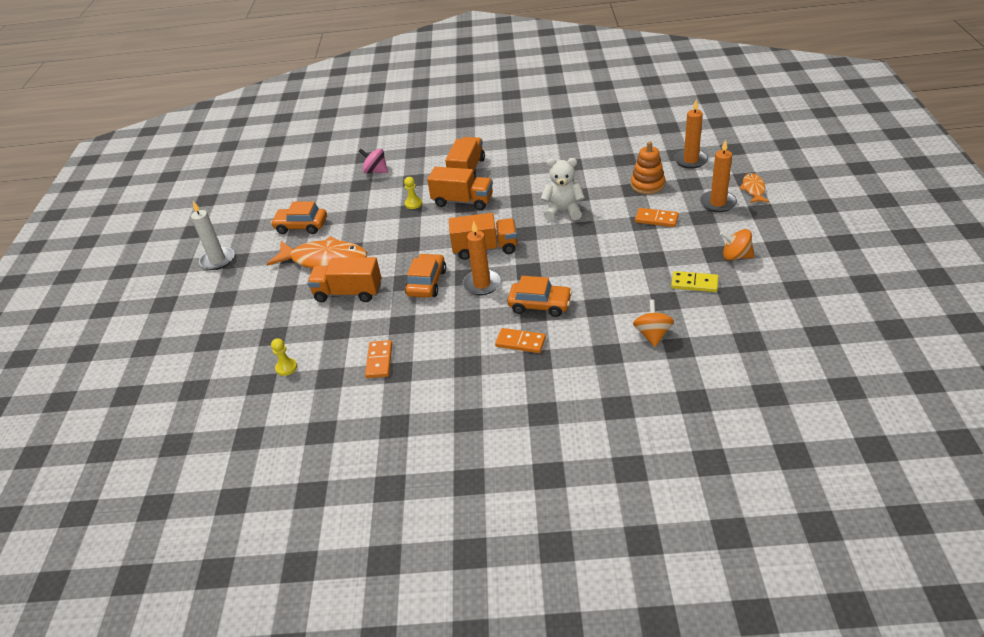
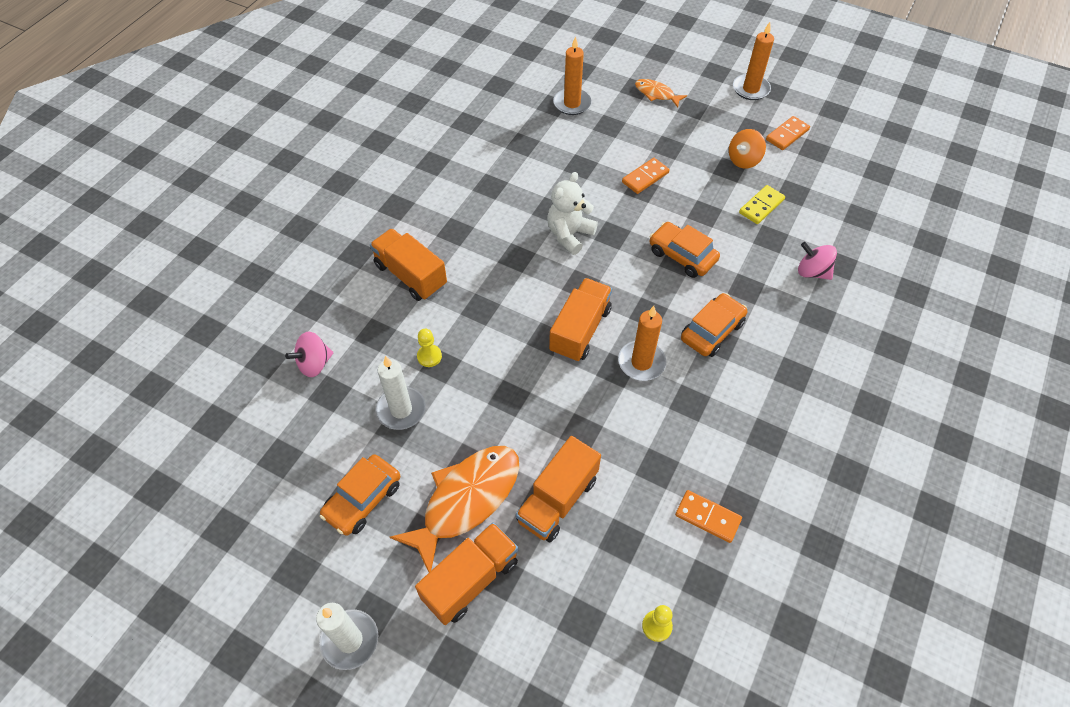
camera: 65 degrees left, 15 degrees up
(368, 211) = (401, 410): none -> white candle
(426, 282) = (599, 411): orange car -> orange car (682, 256)
(463, 201) = (470, 308): orange truck -> orange truck (470, 580)
(520, 342) = (759, 374): orange domino -> orange domino (787, 135)
(647, 185) = (584, 153): orange stacking toy -> none
(652, 334) = (812, 272): orange spinning top -> pink spinning top
(718, 203) = (656, 126): orange candle -> orange candle (751, 89)

